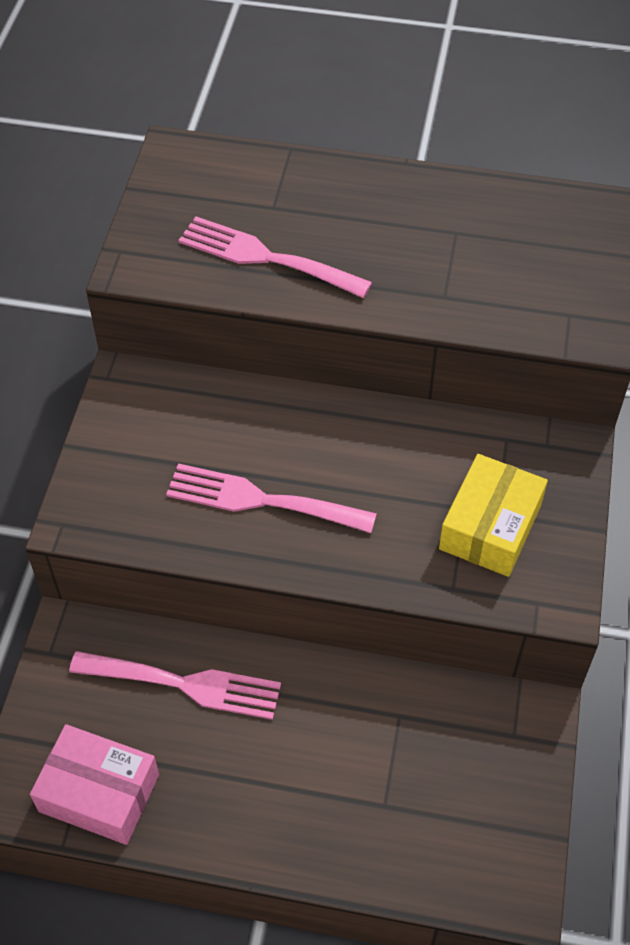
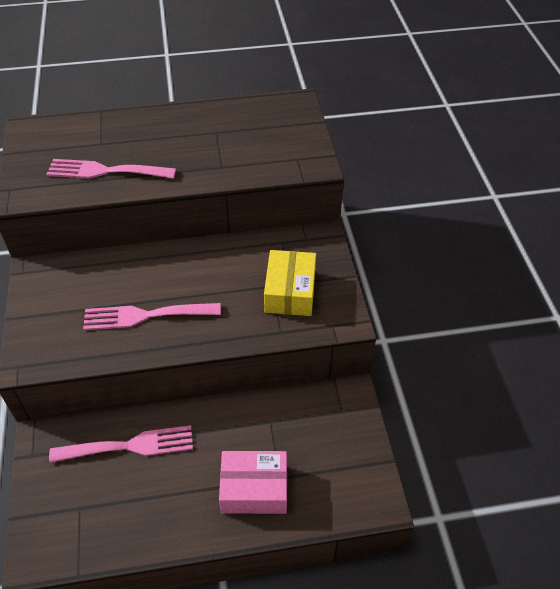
camera: 20 degrees left, 5 degrees down
(99, 793) = (93, 532): pink box -> pink box (254, 489)

